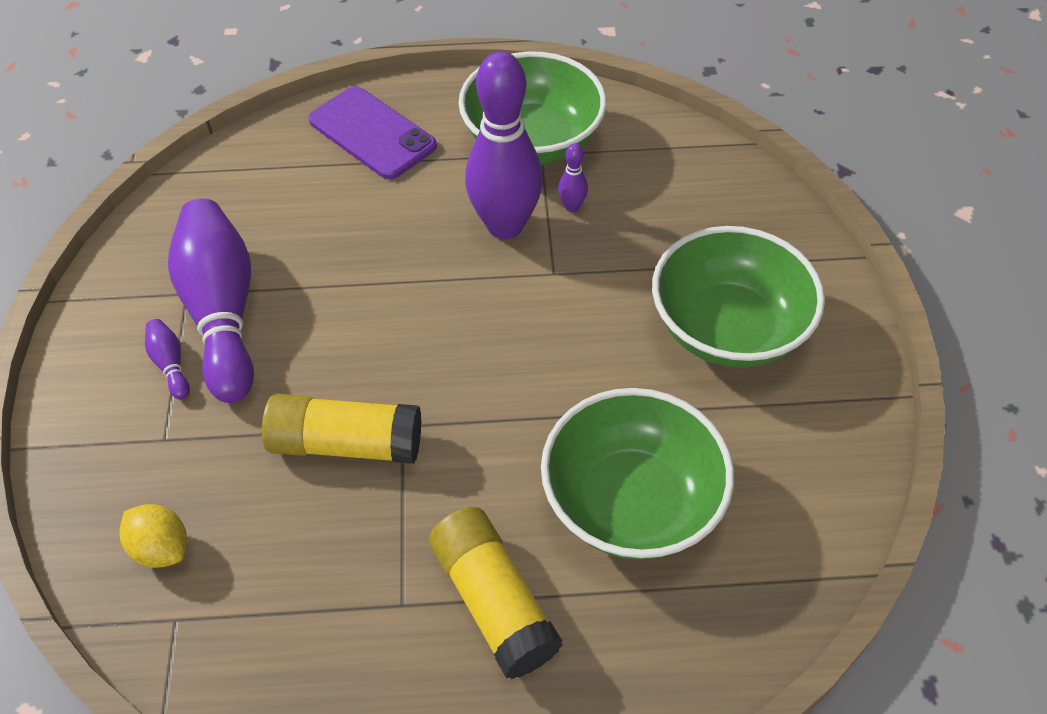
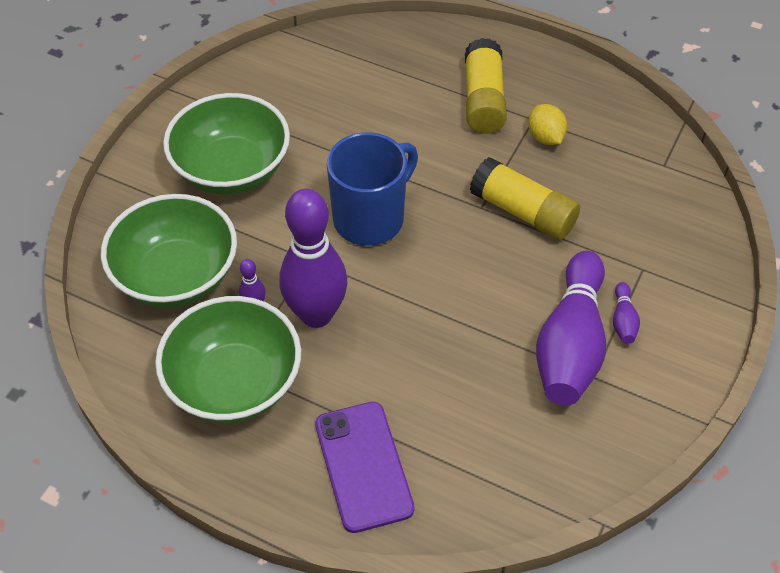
camera: 150 degrees left, 0 degrees up
(161, 548) = (662, 203): yellow lemon -> yellow lemon (545, 137)
(524, 347) = (370, 218): none -> blue mug
(631, 502) = (375, 109): green bowl -> green bowl (176, 276)

